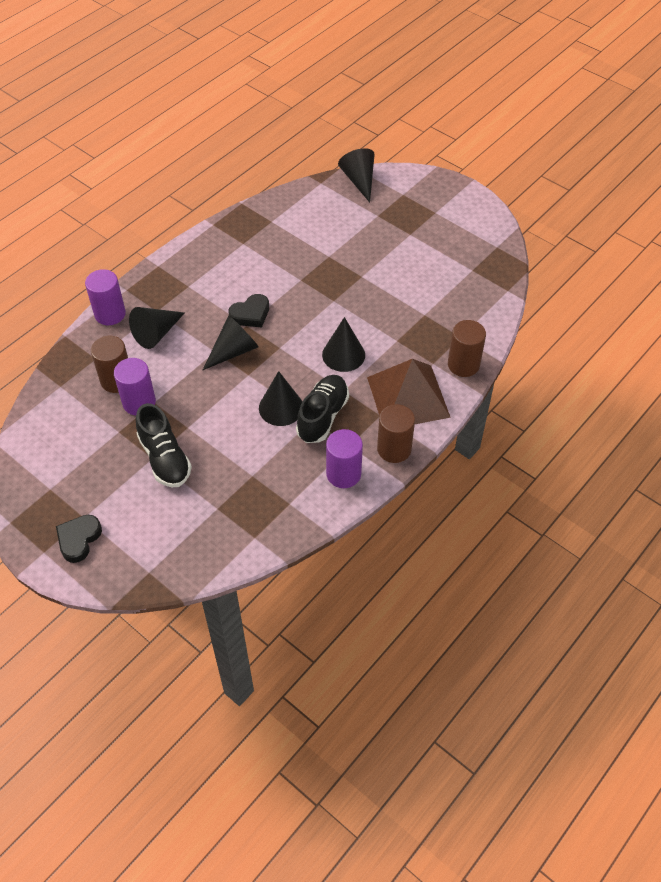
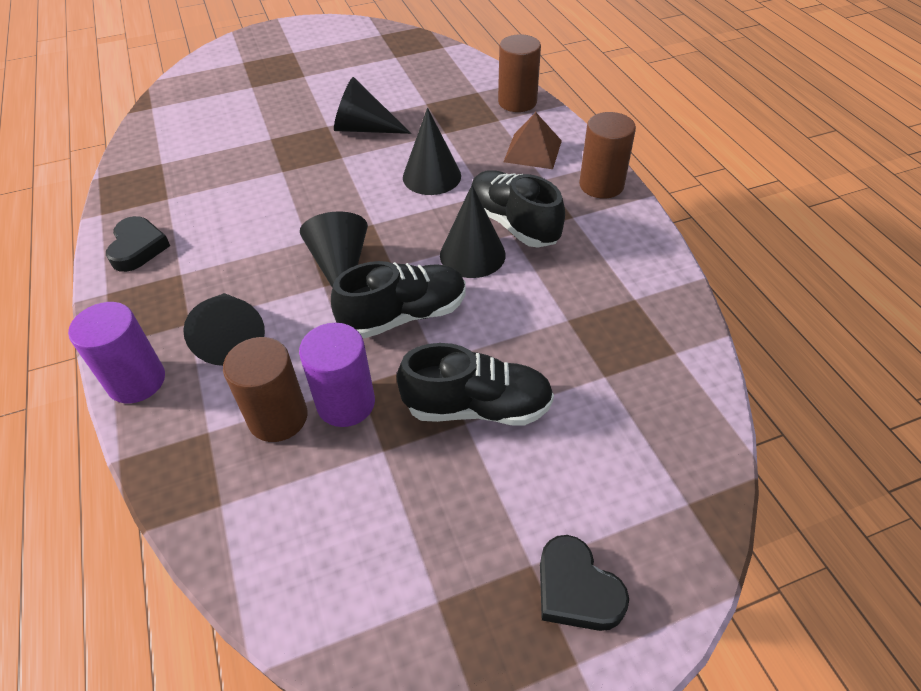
camera: 60 degrees left, 5 degrees down
(212, 398) = (404, 315): none -> black shoe
(251, 314) = (293, 230): black heart -> black heart (138, 248)
(343, 474) = (614, 236): purple cylinder -> none
(359, 180) = (185, 81): black cone -> black cone (364, 128)
(408, 397) = (532, 151): brown pyramid -> brown pyramid, size x0.57

